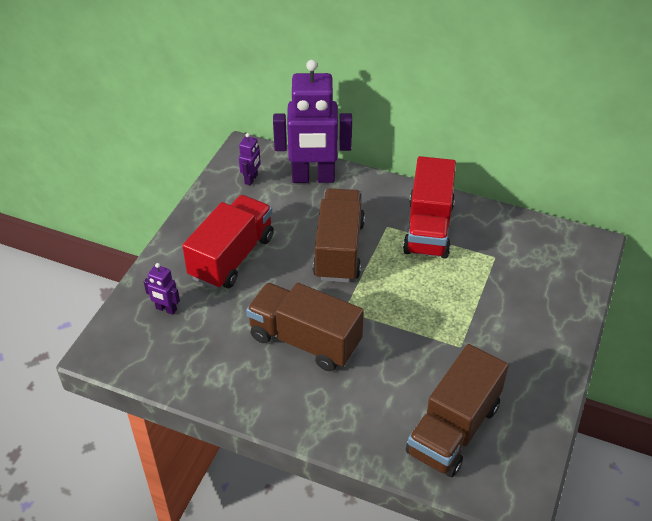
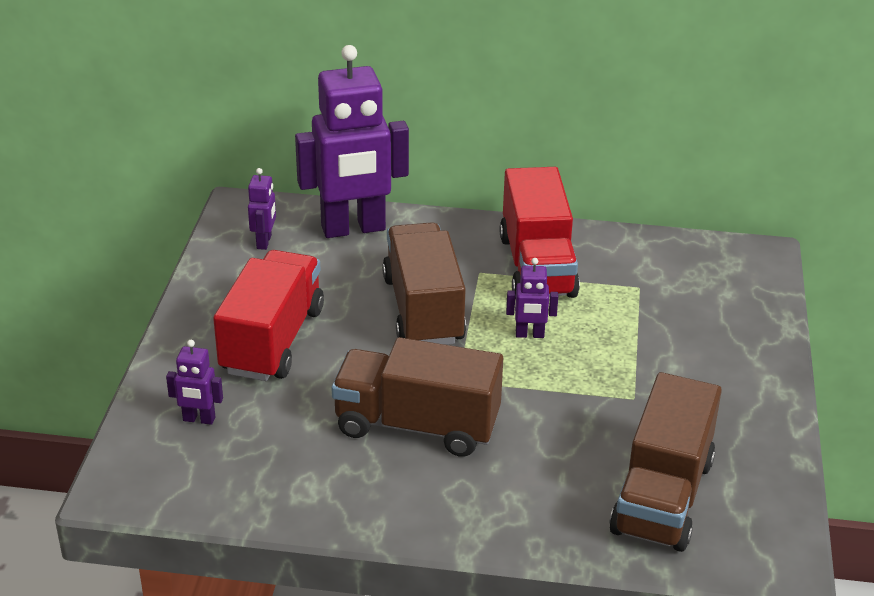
camera: 15 degrees left, 10 degrees down
(405, 282) = (529, 335): none -> purple robot

